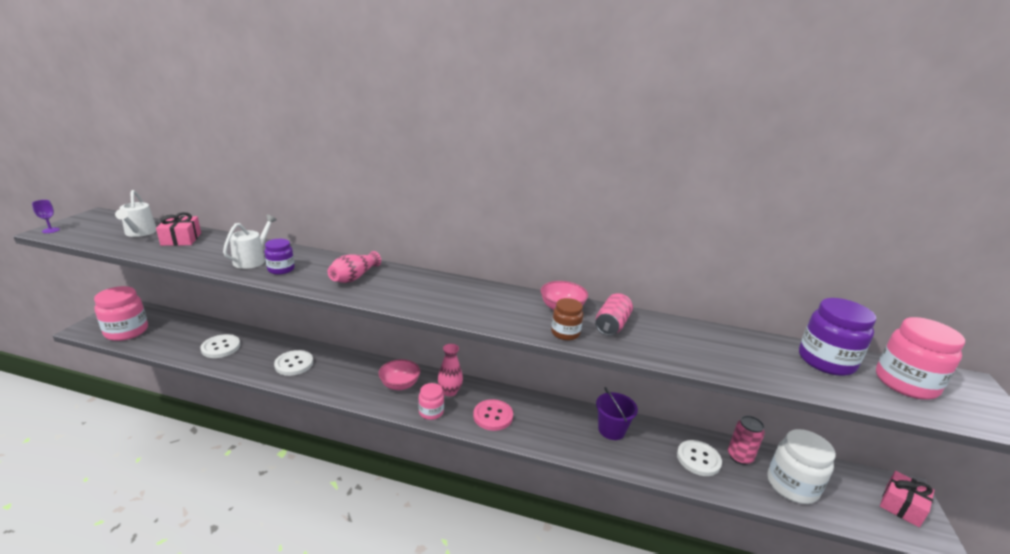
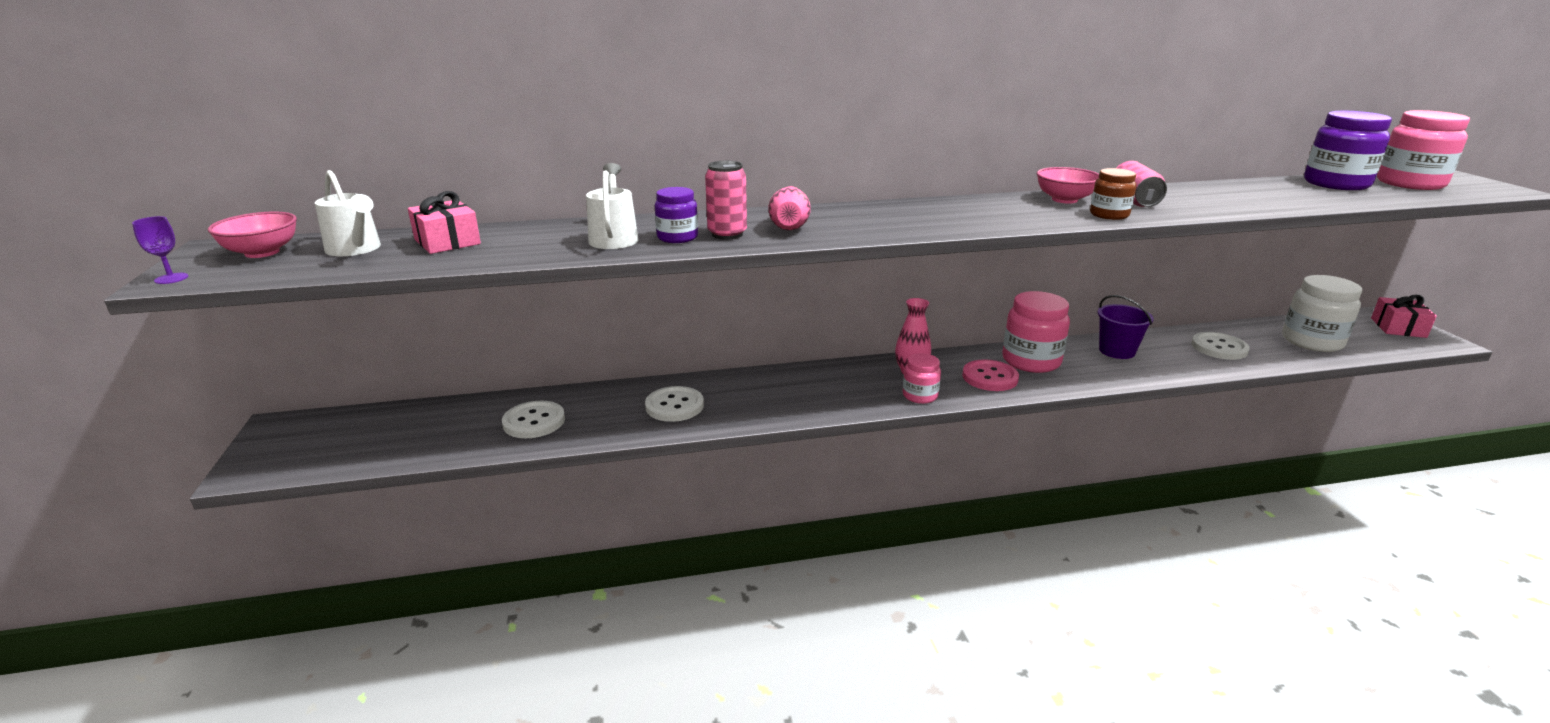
camera: 25 degrees left, 0 degrees up
(126, 331) = (335, 451): pink jar -> pink jar (1031, 361)
(400, 385) = (844, 383): pink bowl -> pink bowl (262, 252)
(739, 457) = (1247, 335): pink can -> pink can (727, 234)

